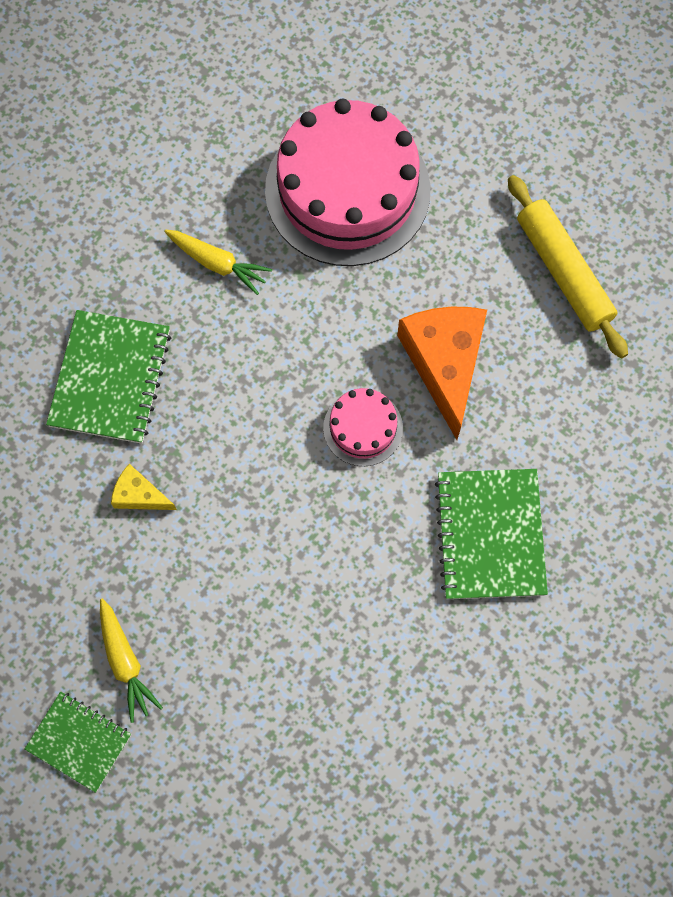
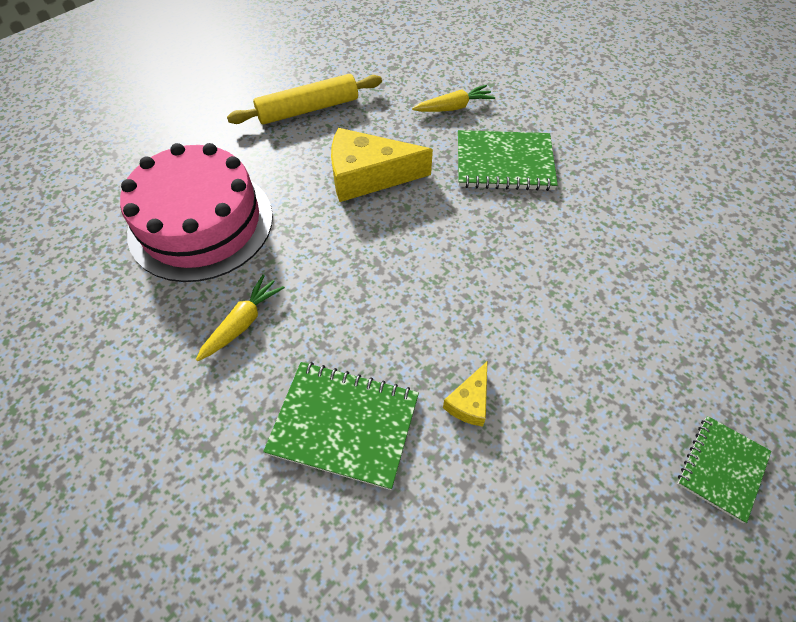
camera: 85 degrees left, 15 degrees down
(125, 662) = (636, 421): yellow carrot -> yellow carrot (453, 107)
(363, 428) = (415, 229): pink cake -> none
(445, 363) = (368, 176): orange cheese -> yellow cheese

